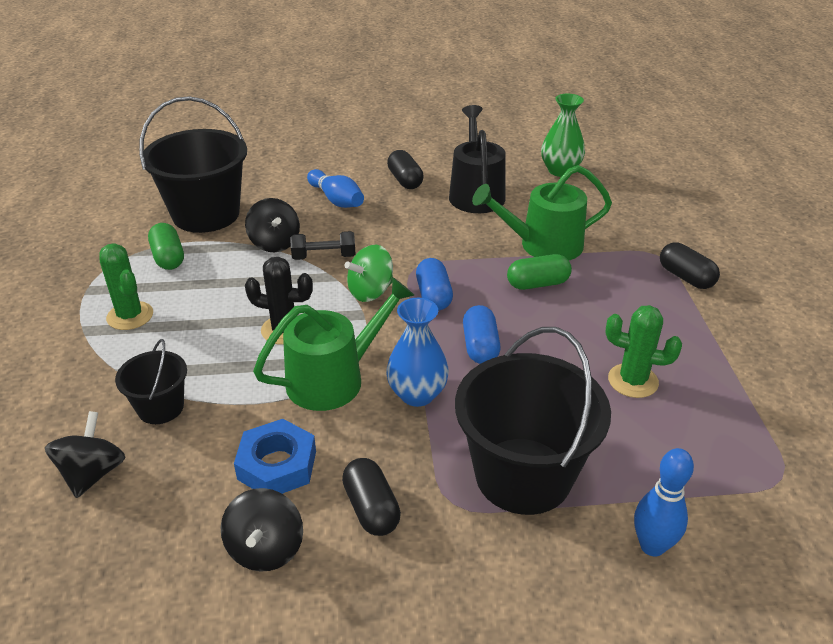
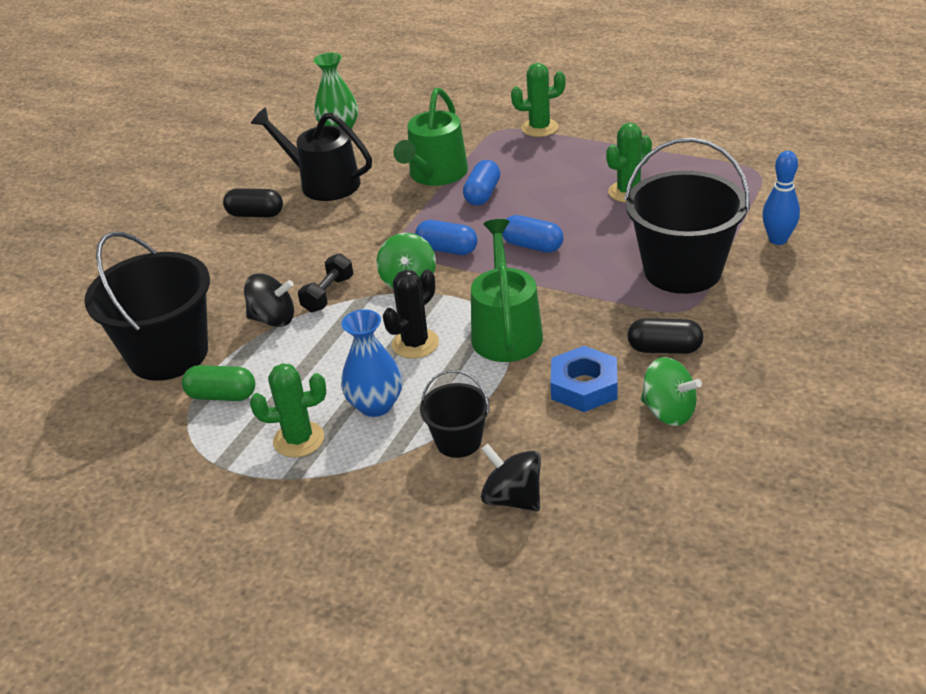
camera: 55 degrees left, 0 degrees up
(266, 549) = (668, 412): black spinning top -> green spinning top
(336, 200) = (241, 263): blue bowling pin -> none
(417, 394) = (561, 293): blue vase -> blue vase (375, 405)
(537, 284) = (482, 194): green capsule -> blue capsule
(686, 277) = (539, 128): black capsule -> green cactus

